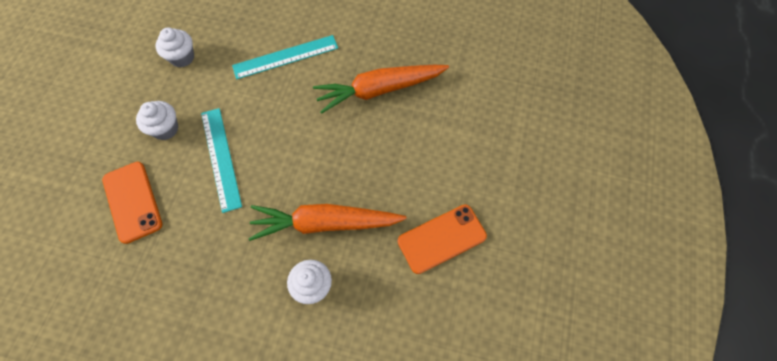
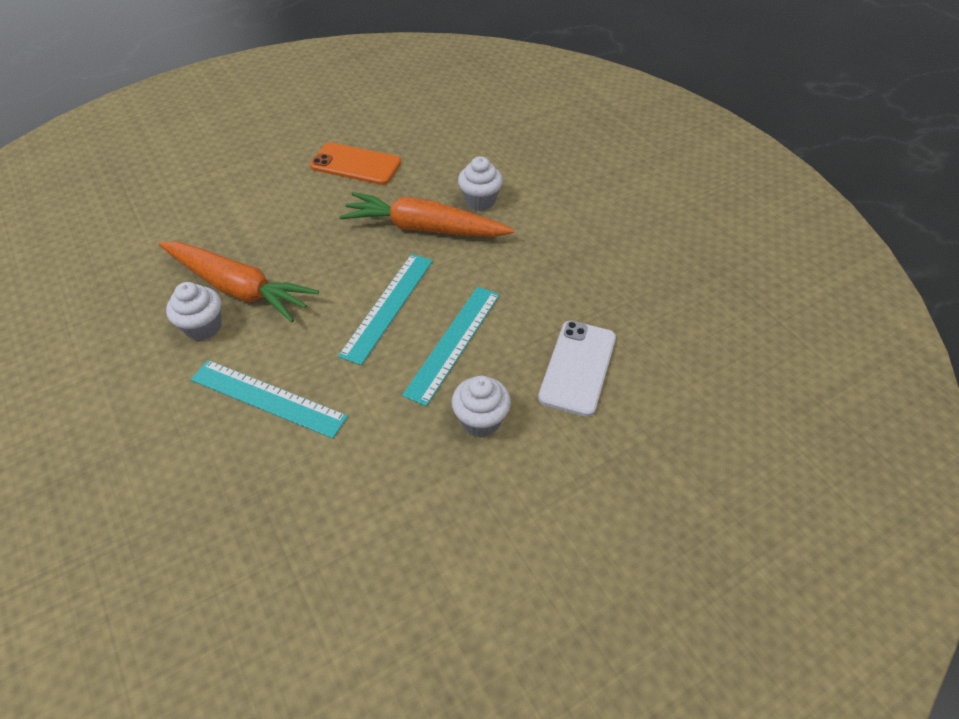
camera: 135 degrees left, 15 degrees down
(132, 202) = (578, 367): orange phone -> white phone
(182, 57) = (375, 505): white cupcake -> white cupcake (203, 327)
(283, 149) = (388, 306): none -> turquoise ruler
(325, 223) = (424, 228): orange carrot -> orange carrot turned 150 degrees clockwise

